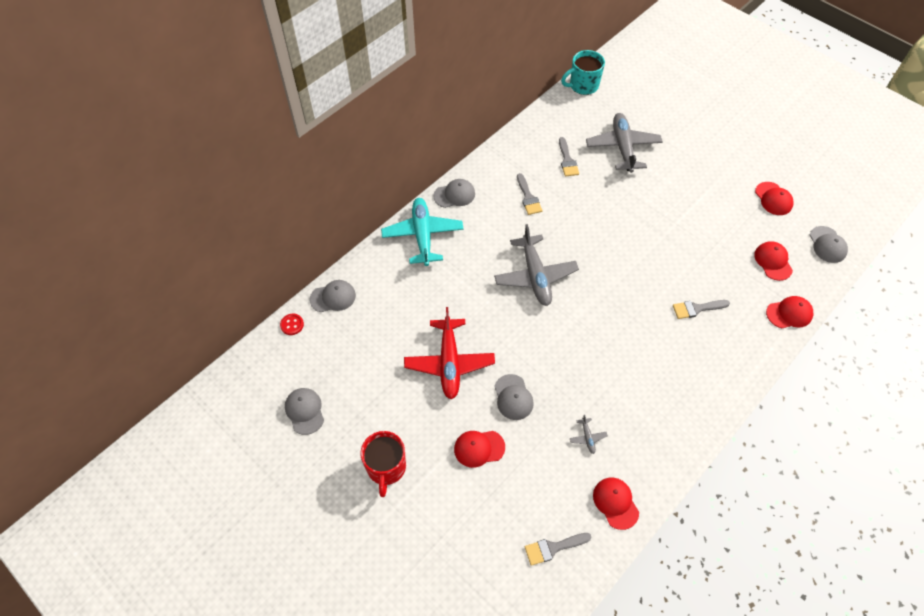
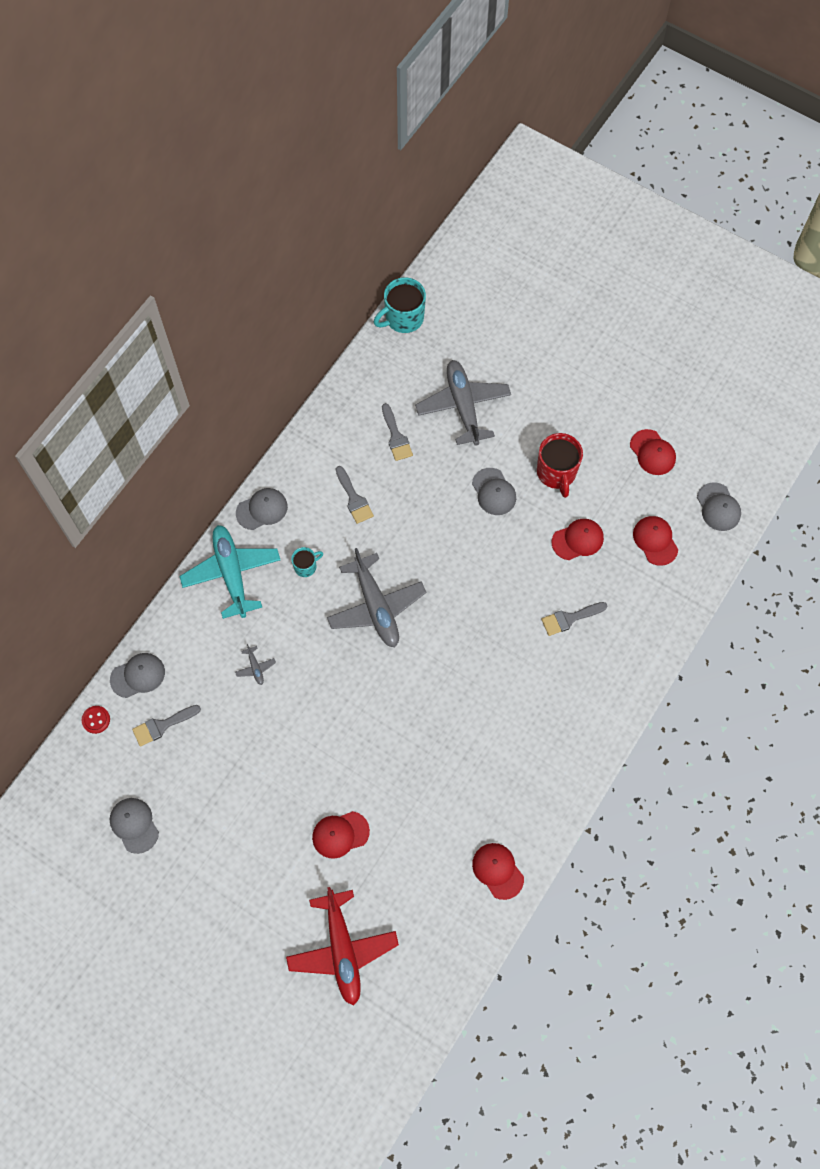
camera: 10 degrees left, 10 degrees up
(386, 468) = (240, 875): red mug -> red mug (556, 473)
(449, 363) = (291, 737): red plane -> red plane (342, 949)
(482, 239) = (306, 566): none -> turquoise mug
(513, 397) = (370, 766): grey cap -> grey cap (494, 492)
(553, 548) = (436, 932): grey brush -> grey brush (162, 725)
(587, 437) = (459, 800): grey plane -> grey plane (255, 668)
(789, 313) = (676, 607): red cap -> red cap (577, 540)

